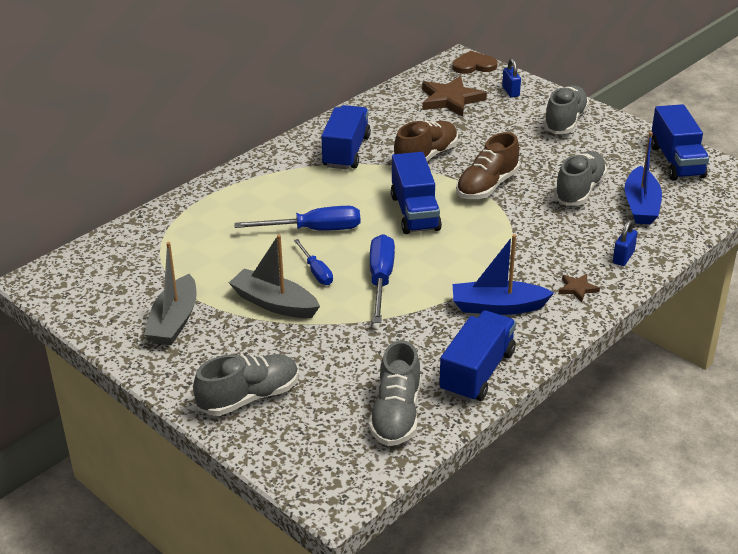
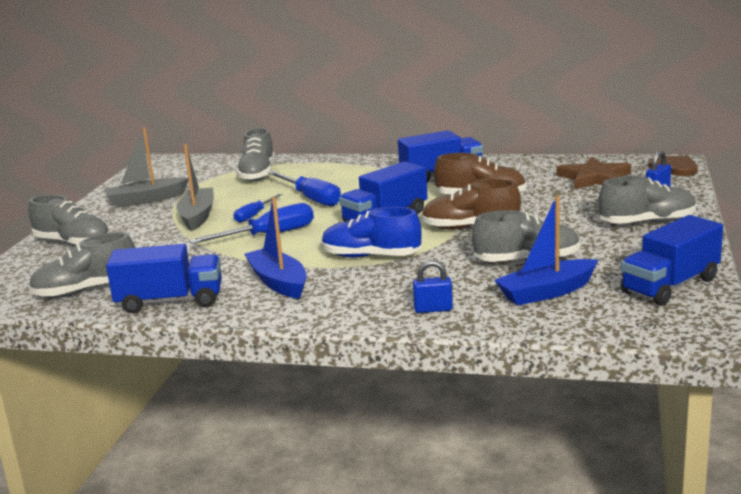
camera: 60 degrees right, 15 degrees down
(195, 235) = (258, 174): none -> grey shoe
(493, 248) = (371, 256): none -> blue shoe
(577, 289) = (349, 304): brown star -> none

